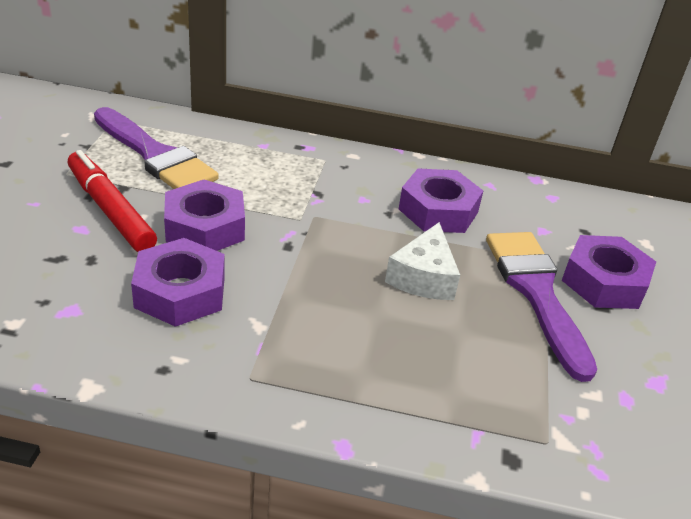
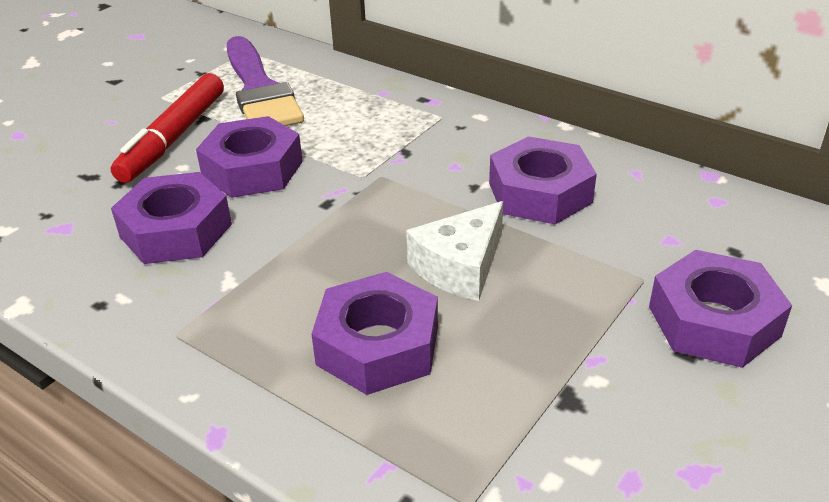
camera: 30 degrees right, 0 degrees up
(110, 210) = (173, 138): red marker -> red marker turned 150 degrees counterclockwise
(410, 349) = (378, 346): none -> purple nut
(536, 292) = (599, 314): purple brush -> none

